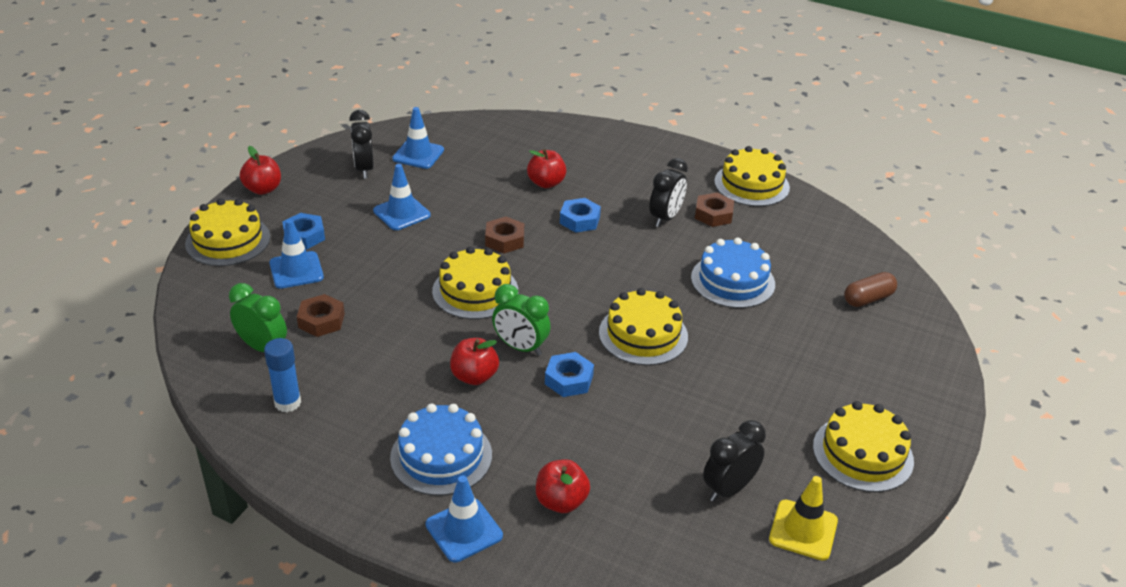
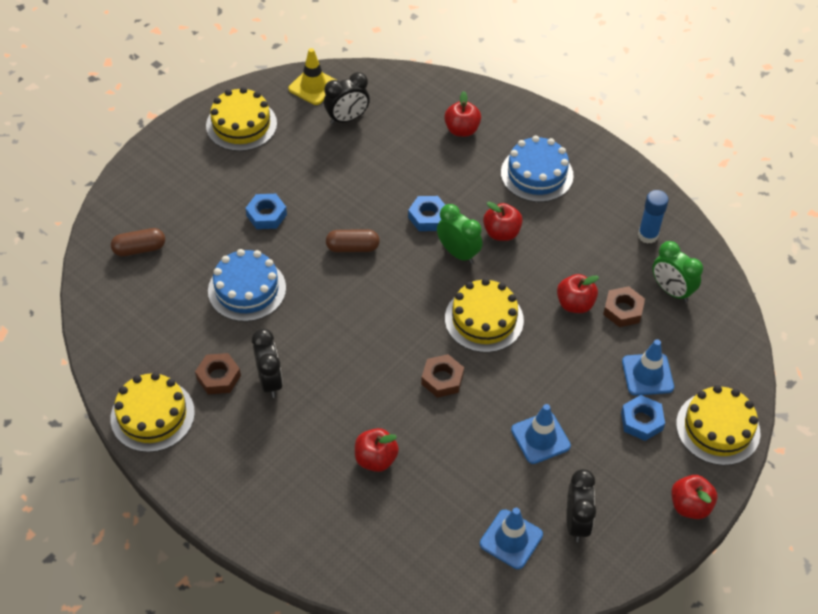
camera: 165 degrees left, 15 degrees up
(377, 318) = (575, 304): none -> red apple
(464, 530) = (529, 124): blue traffic cone -> none
(579, 220) = (359, 394): blue nut -> blue nut (266, 215)
(643, 334) = (352, 247): yellow cake -> brown capsule
(665, 218) = (270, 381): black clock -> black clock turned 120 degrees clockwise

